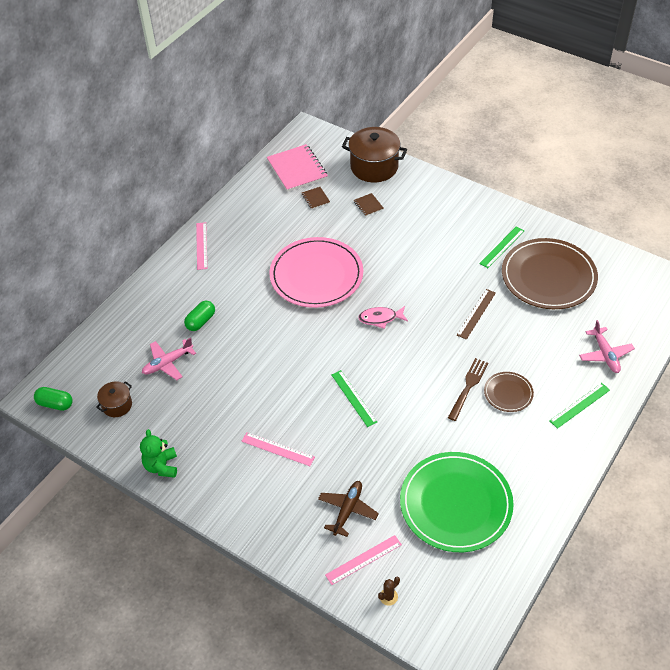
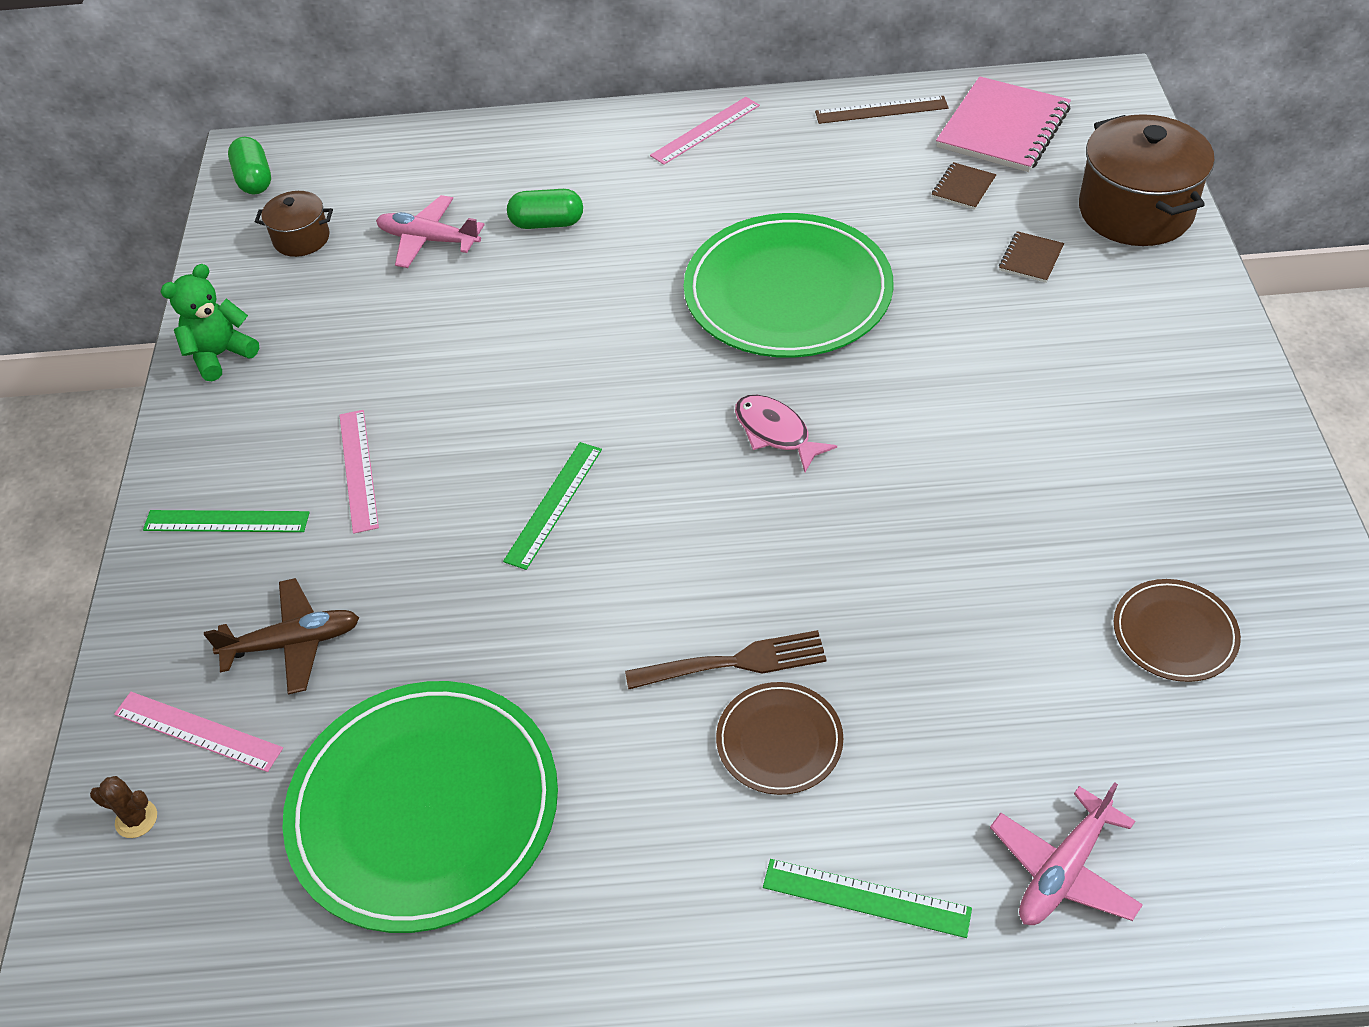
camera: 55 degrees right, 0 degrees up
(316, 275) = (788, 292): pink plate -> green plate
(476, 314) = (937, 568): brown ruler -> brown ruler (881, 110)
(502, 247) = (1164, 507): green ruler -> green ruler (226, 521)
(548, 276) = (1174, 633): brown plate -> brown plate, size x0.47

